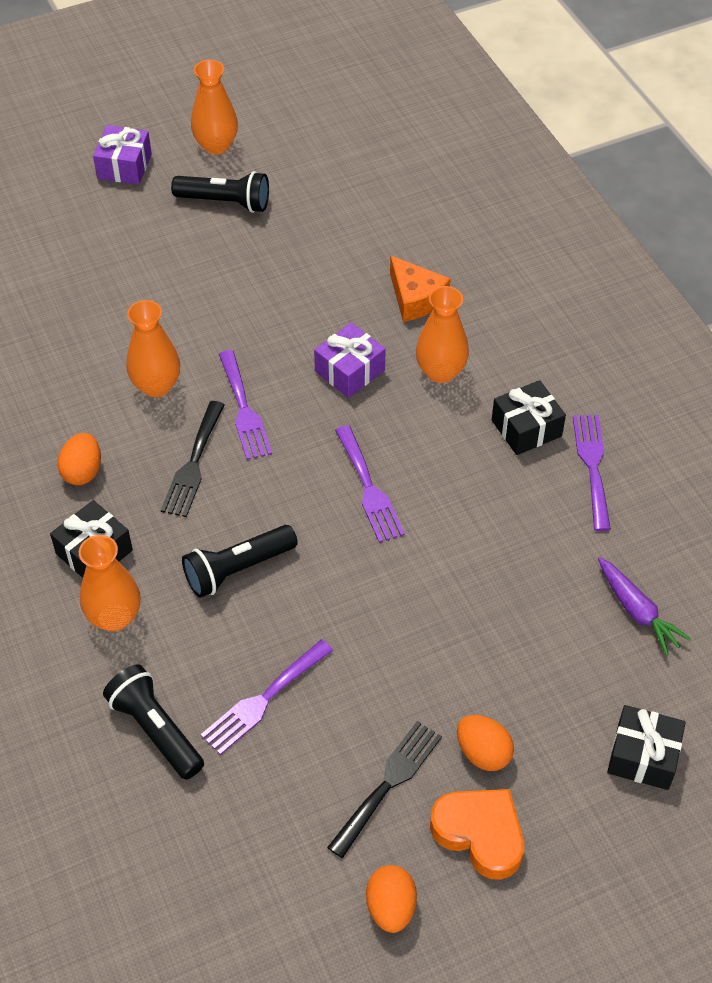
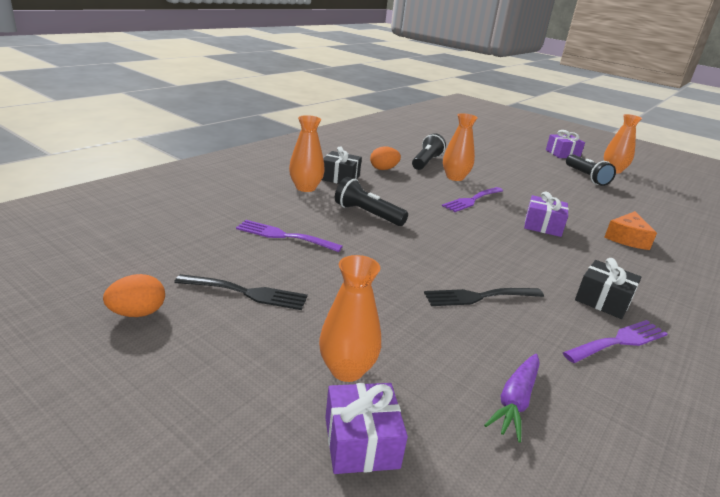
camera: 60 degrees right, 25 degrees down
(155, 730) = (241, 208): black flashlight -> black flashlight (426, 162)
(193, 464) = (421, 193): black fork -> black fork (479, 297)
(369, 488) = (471, 246): purple fork -> none
(440, 372) = (591, 256): orange vase -> orange vase (347, 370)
(480, 834) = (222, 347): orange heart -> none
(483, 753) = (300, 333): orange egg -> none
(643, 756) = (361, 442): black gift -> purple gift

